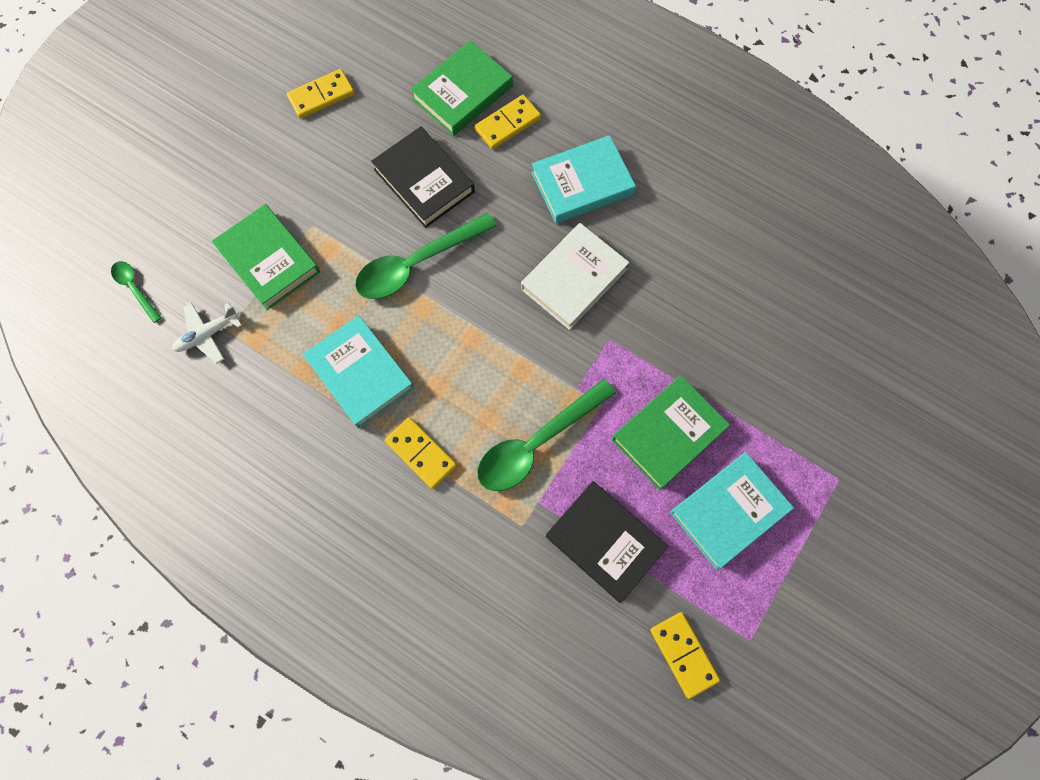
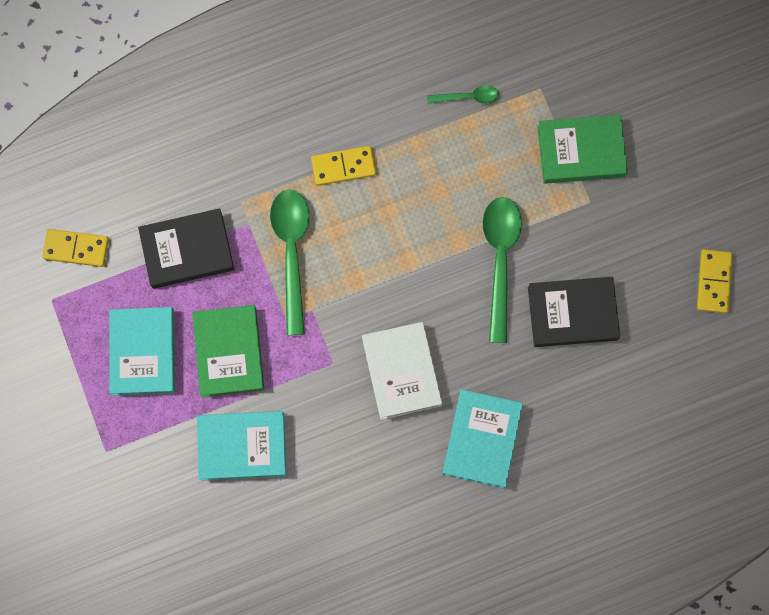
camera: 125 degrees right, 5 degrees up
(135, 288) = (623, 42): green spoon -> green spoon (468, 97)
(207, 334) = (546, 73): white plane -> none
(360, 374) = (436, 162): turquoise book -> turquoise book (242, 446)
(462, 93) = (638, 401): green book -> none
(507, 124) = (581, 417): yellow domino -> none

